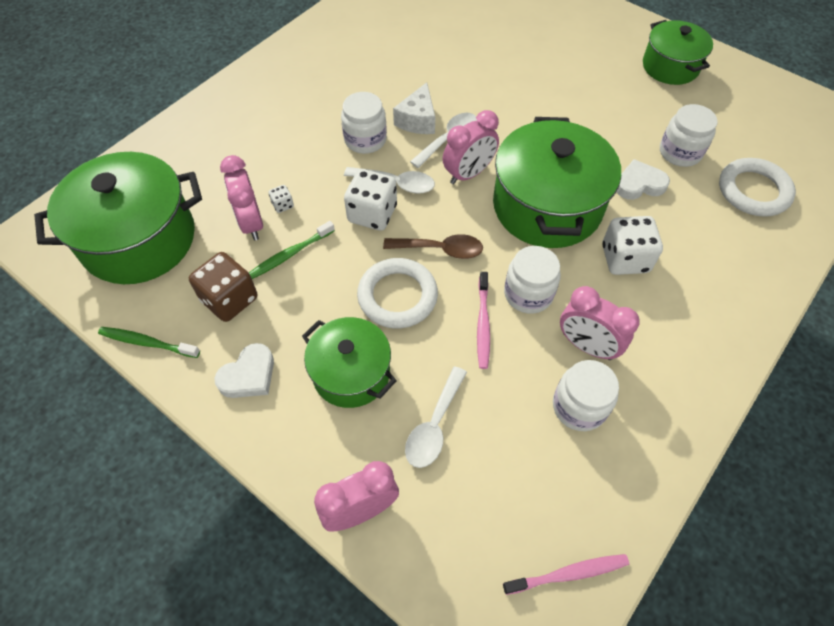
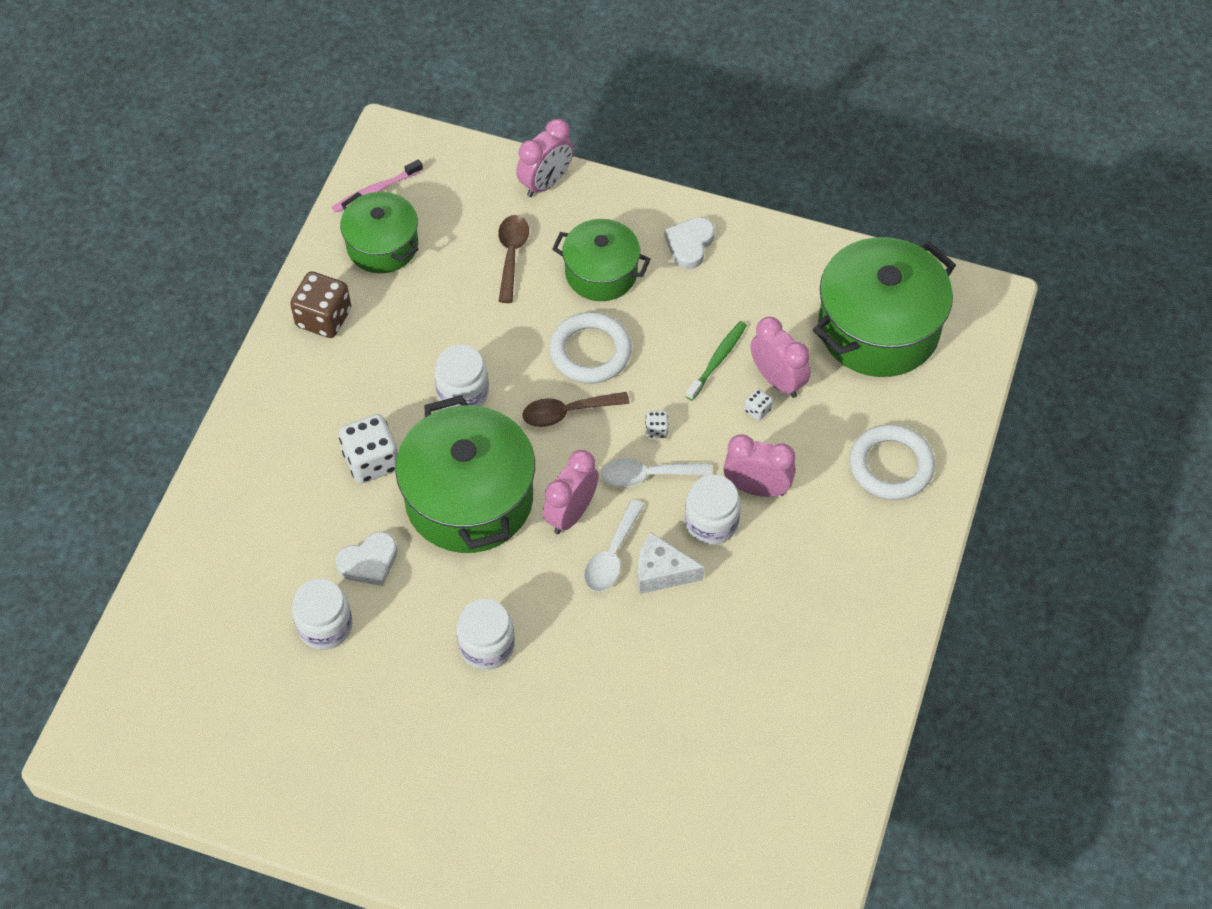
camera: 160 degrees right, 0 degrees up
(148, 343) = (796, 243): green toothbrush -> none
(229, 299) = (748, 300): brown dice -> brown dice (324, 318)
(372, 214) = (656, 430): white dice -> white dice, size x0.45
(418, 120) = (661, 572): white cheese -> white cheese turned 75 degrees counterclockwise
(434, 425) = (511, 255): white spoon -> brown spoon
(483, 324) = (498, 351): pink toothbrush -> none
(579, 406) = (391, 306): white jar -> white jar (487, 646)
(586, 346) = (394, 360): pink clock -> pink clock (757, 488)
(670, 67) = (352, 779): green pot -> green pot (382, 245)
(753, 191) = (233, 595): white ring -> white ring (891, 466)

